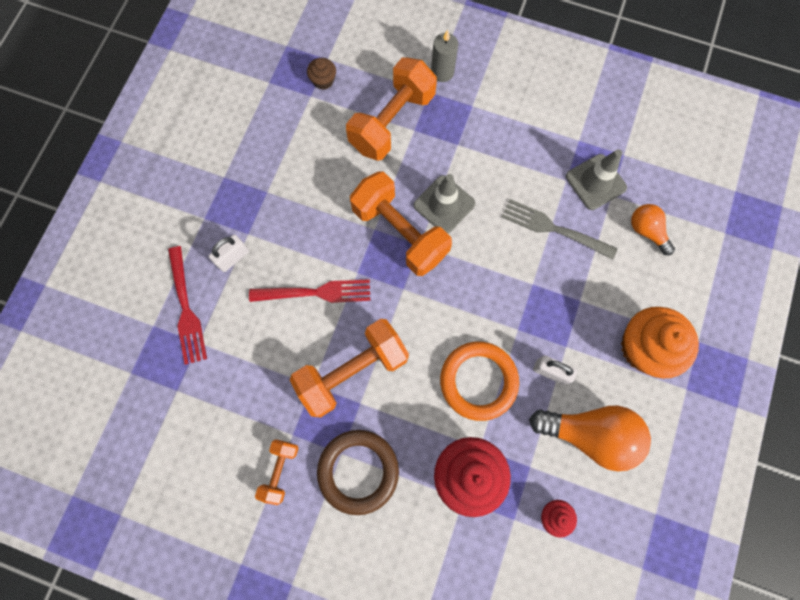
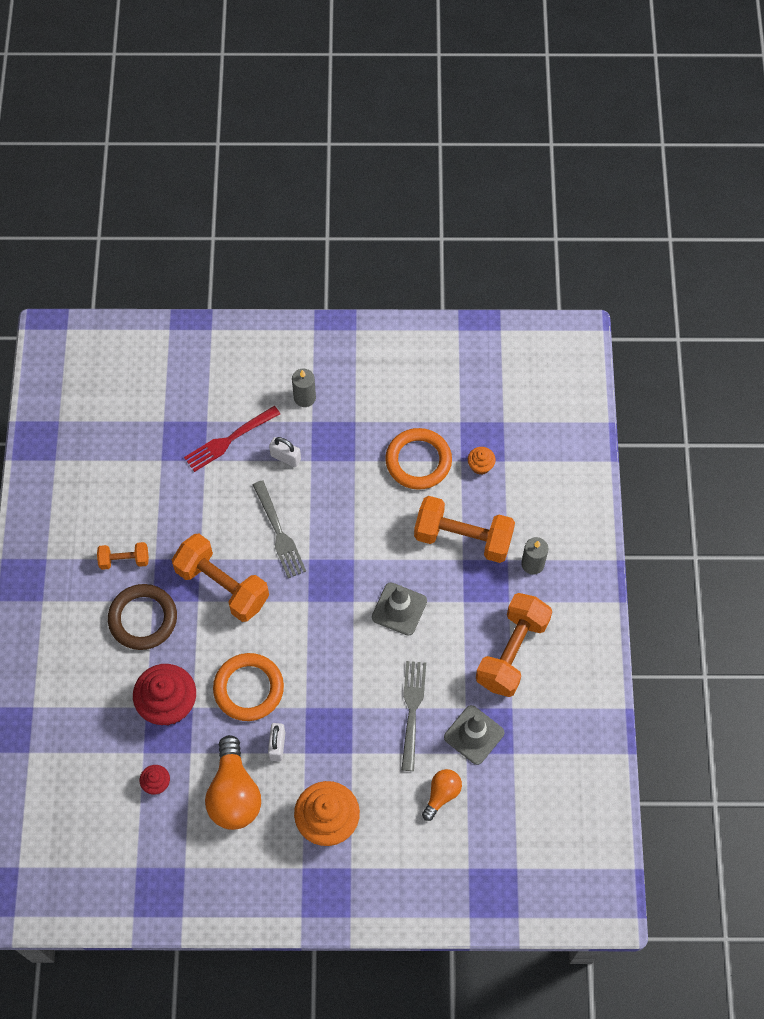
camera: 70 degrees right, 10 degrees down
(173, 216) = (304, 397): none -> grey candle
(294, 133) = (418, 461): none -> orange ring
(315, 293) = (278, 532): red fork -> grey fork
(323, 80) = (480, 466): brown cupcake -> orange cupcake
(400, 232) = (358, 581): orange dumbbell -> orange dumbbell (512, 652)

